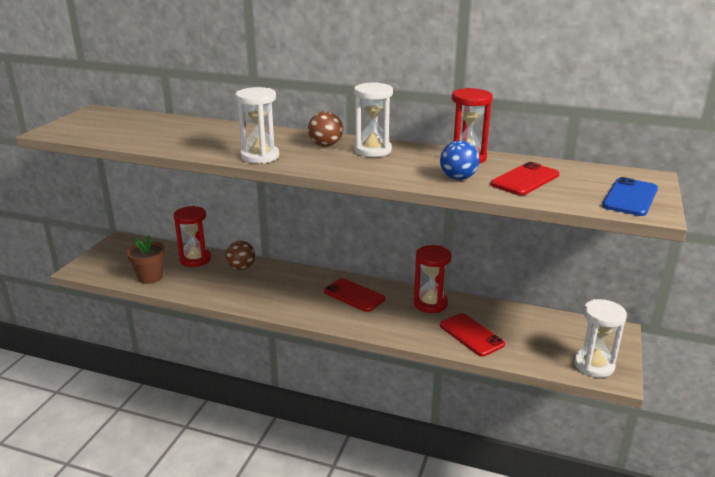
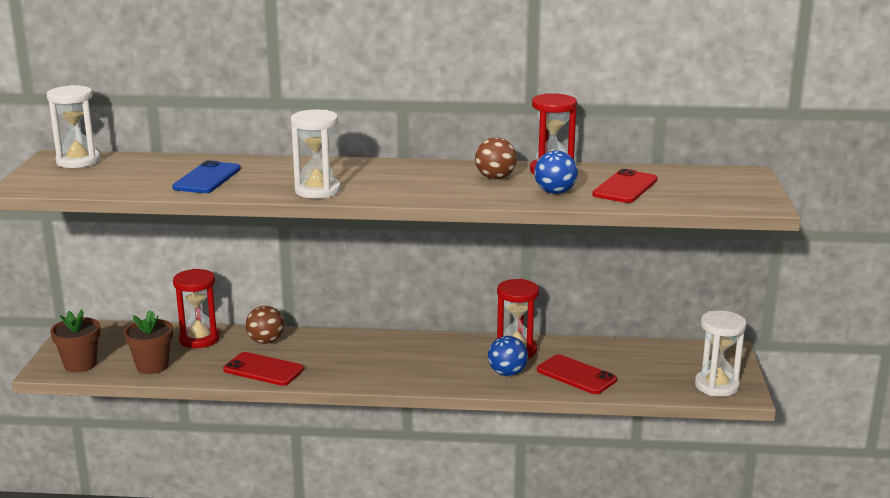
camera: 15 degrees left, 5 degrees down
(102, 268) = (80, 364): none -> brown flower pot
(325, 145) = (384, 172): brown ball -> brown ball (495, 178)
(354, 295) = (422, 353): red phone -> red phone (263, 370)
(372, 150) = (442, 173): white hourglass -> white hourglass (78, 161)
(414, 324) = (507, 373): none -> blue ball
(630, 197) = (736, 194): blue phone -> blue phone (207, 178)

